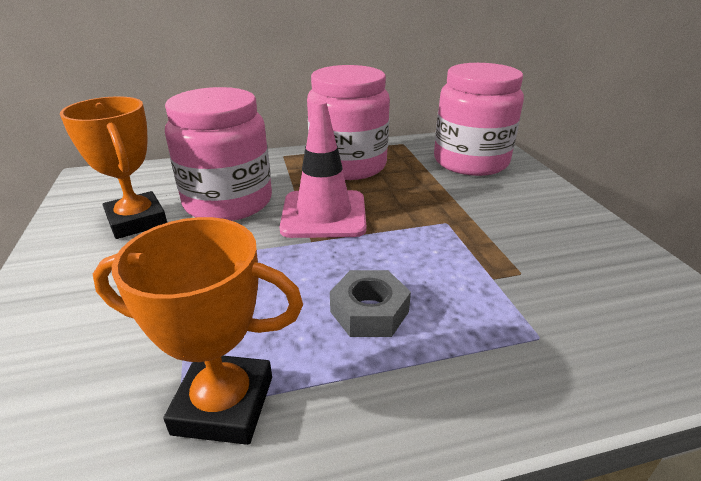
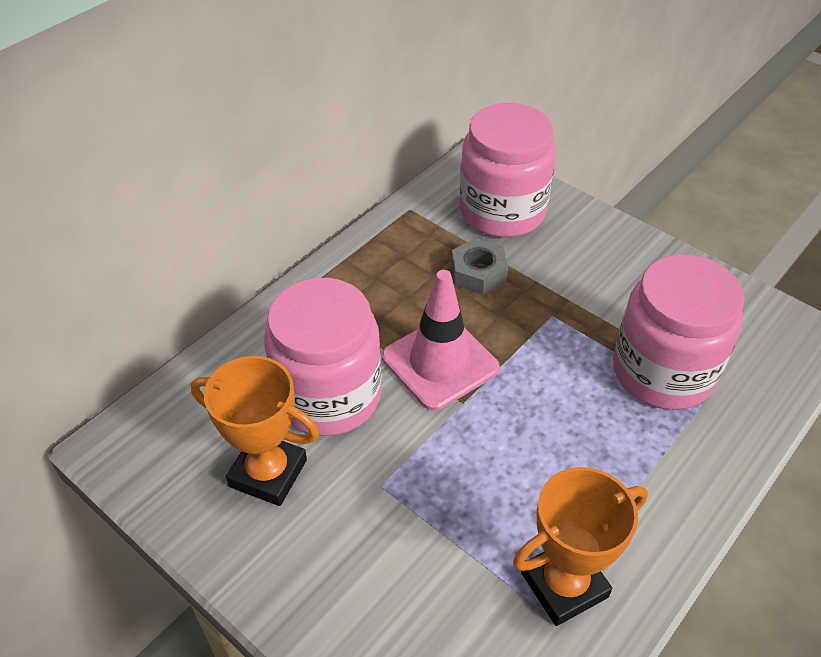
camera: 35 degrees left, 15 degrees up
(348, 165) = (390, 276): pink jar -> pink jar (663, 372)
(369, 312) = (580, 449): grey nut -> grey nut (478, 273)

